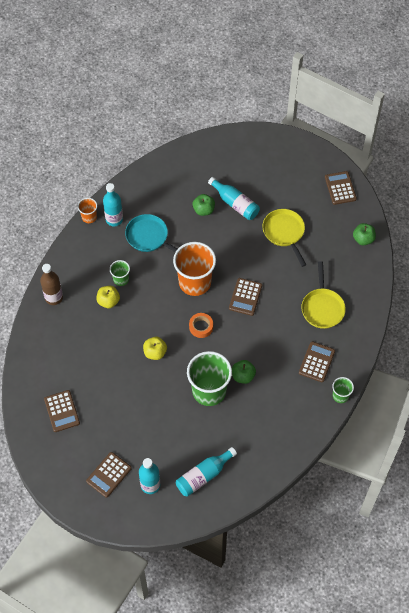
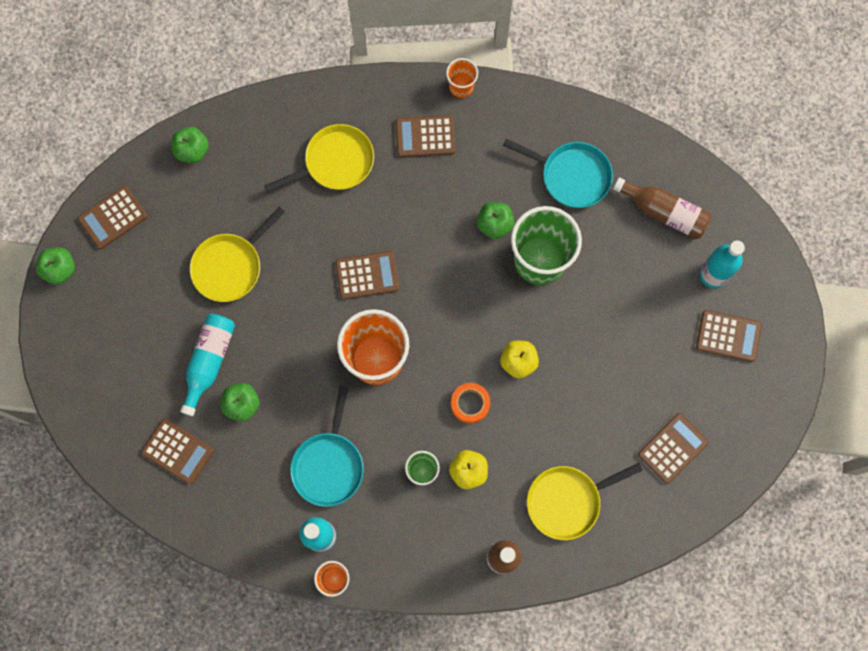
camera: 115 degrees left, 15 degrees up
(64, 343) = (568, 501): none -> yellow pan
(194, 173) = (178, 451): none -> brown calculator
(201, 327) = (446, 316): orange tape -> orange tape (470, 404)
(203, 475) = (664, 212): turquoise bottle -> brown bottle
(253, 432) = (571, 175): none -> turquoise pan
(321, 155) = (60, 269): none -> green apple
(340, 395) = (461, 87): green cup -> orange cup

